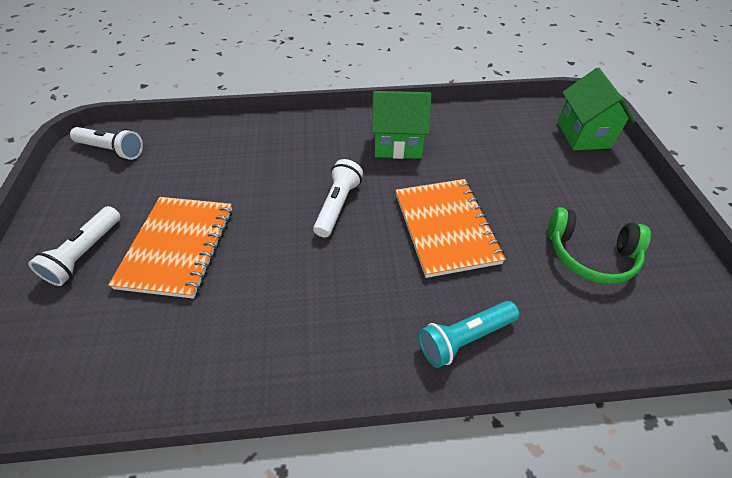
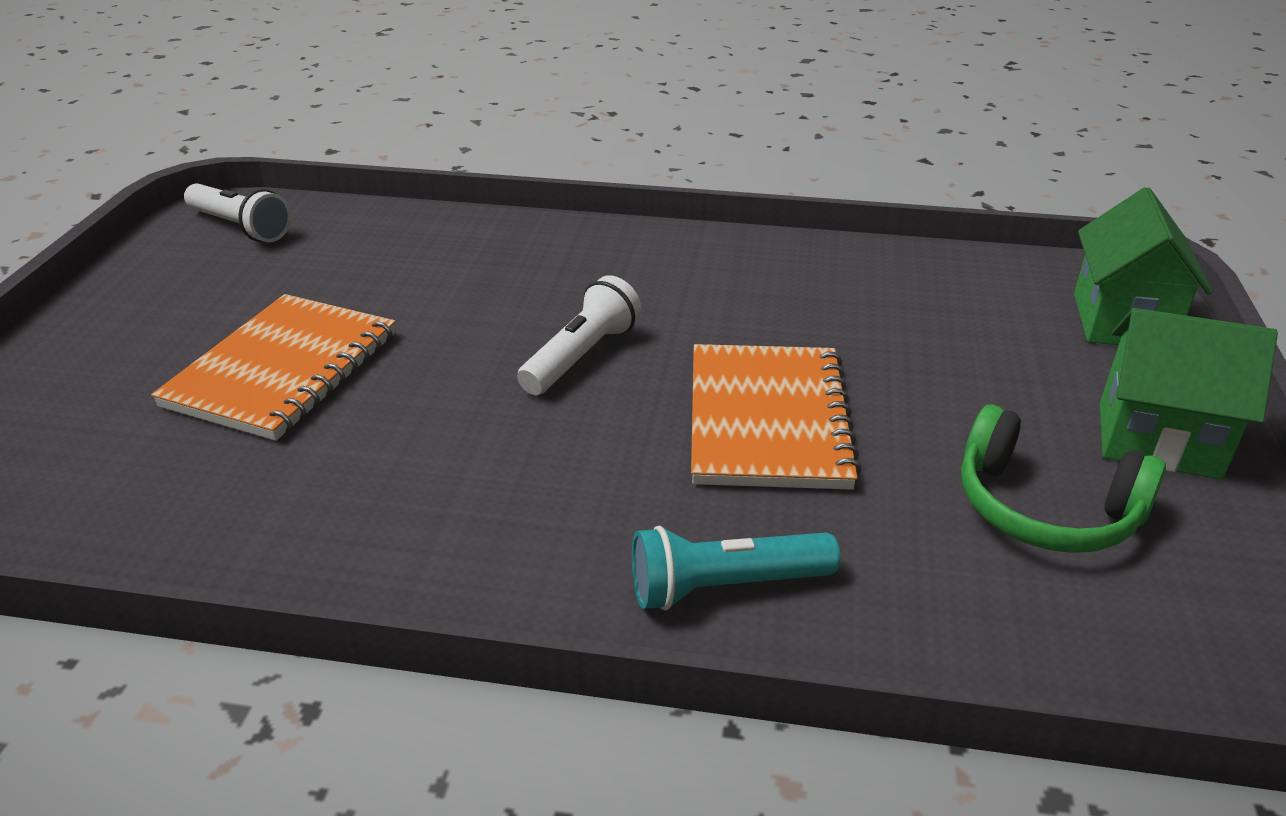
camera: 15 degrees right, 15 degrees down
(85, 254) = (137, 355): white flashlight -> none
(398, 145) = (734, 286): green house -> green house (1158, 440)

